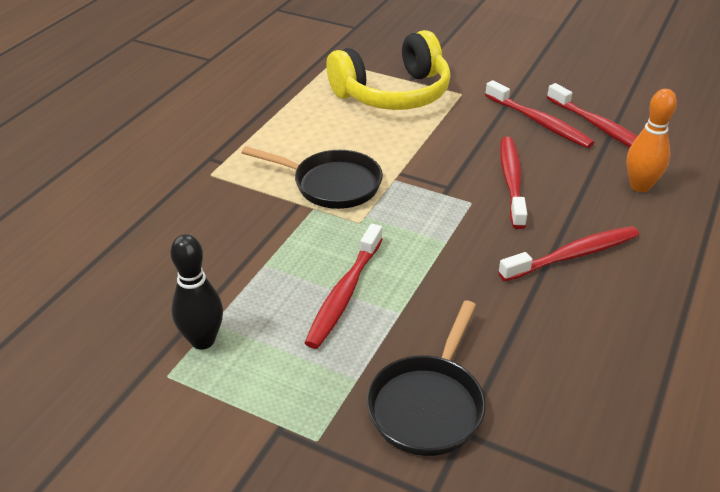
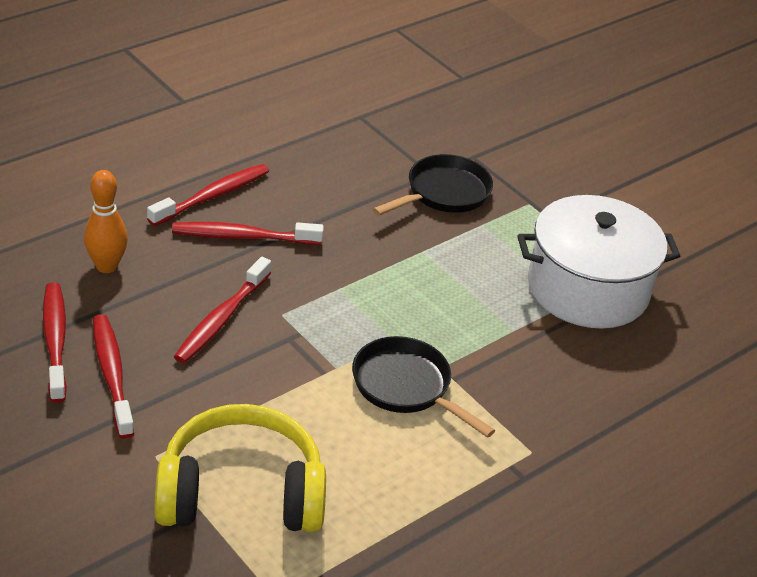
camera: 160 degrees left, 0 degrees up
(203, 340) = (587, 288): black bowling pin -> white pot
(345, 293) = (457, 280): red toothbrush -> red toothbrush (212, 196)

